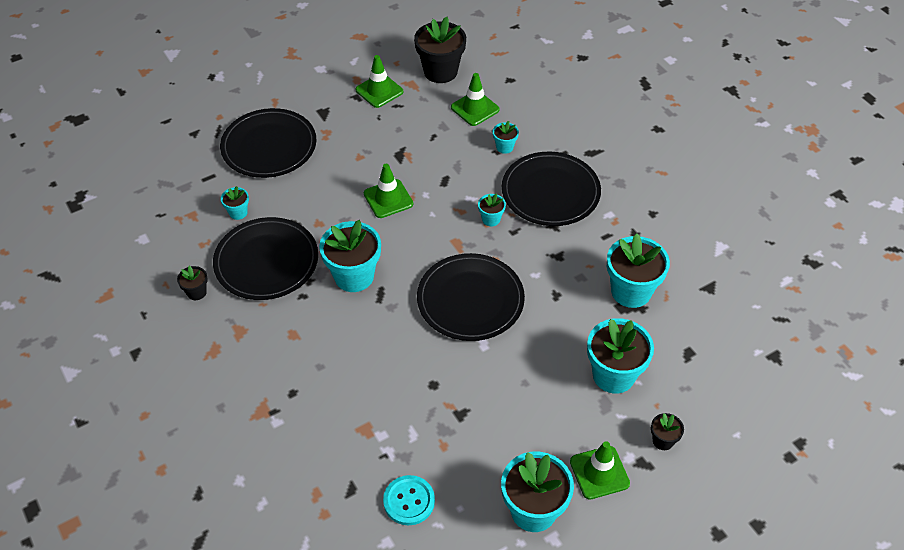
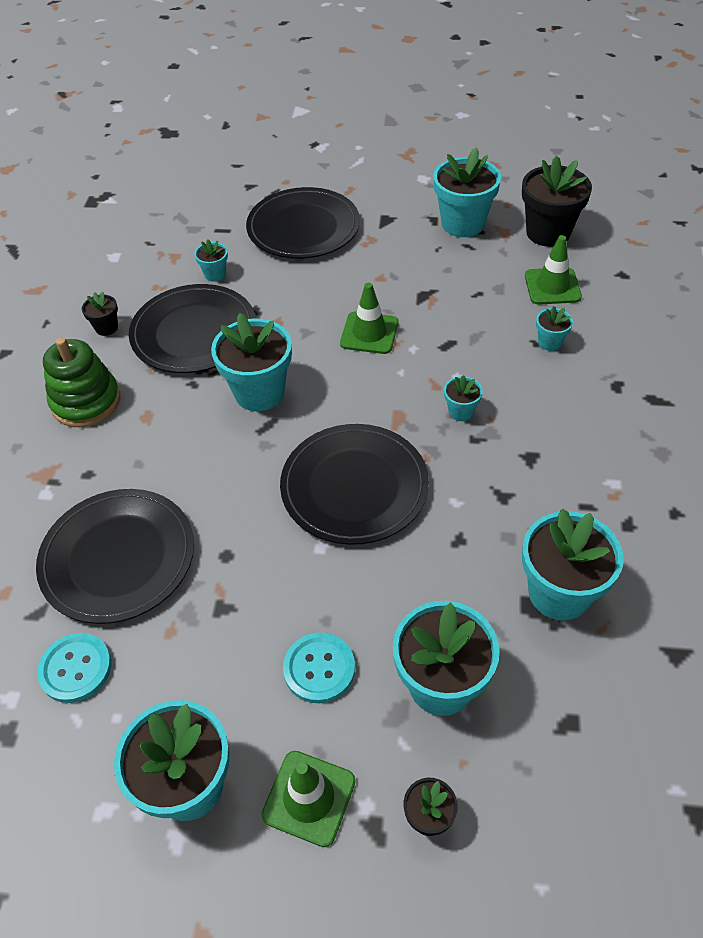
camera: 40 degrees right, 0 degrees up
(238, 349) = (86, 401): none -> green stacking toy
(379, 91) = (463, 224): green traffic cone -> turquoise flower pot
(545, 409) = (319, 669): none -> turquoise button
(550, 192) = (561, 418): black plate -> black plate (118, 558)

